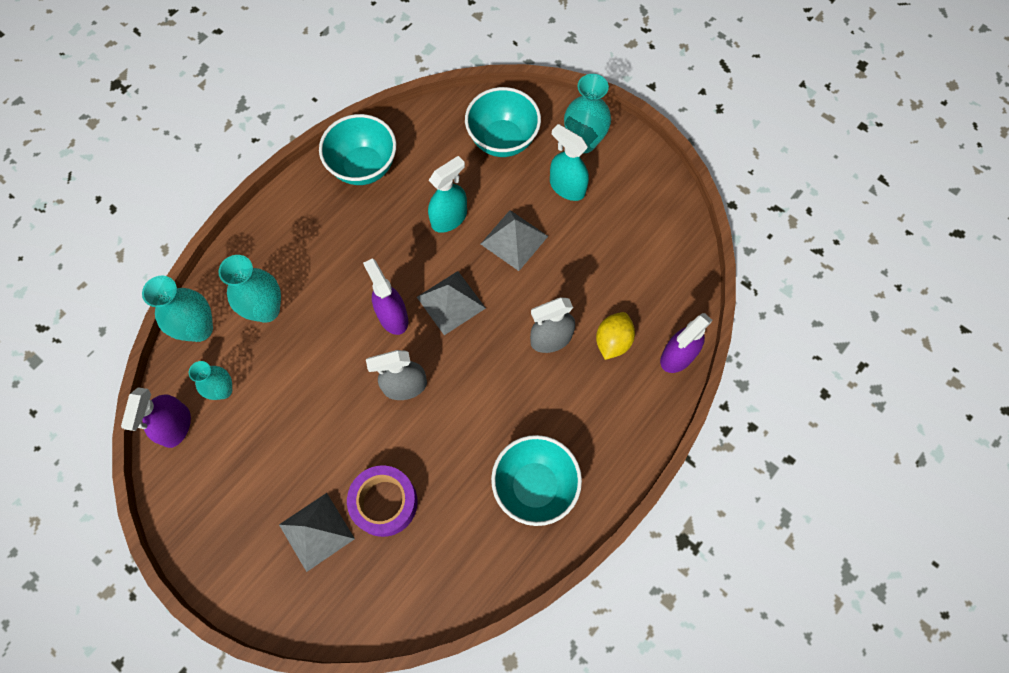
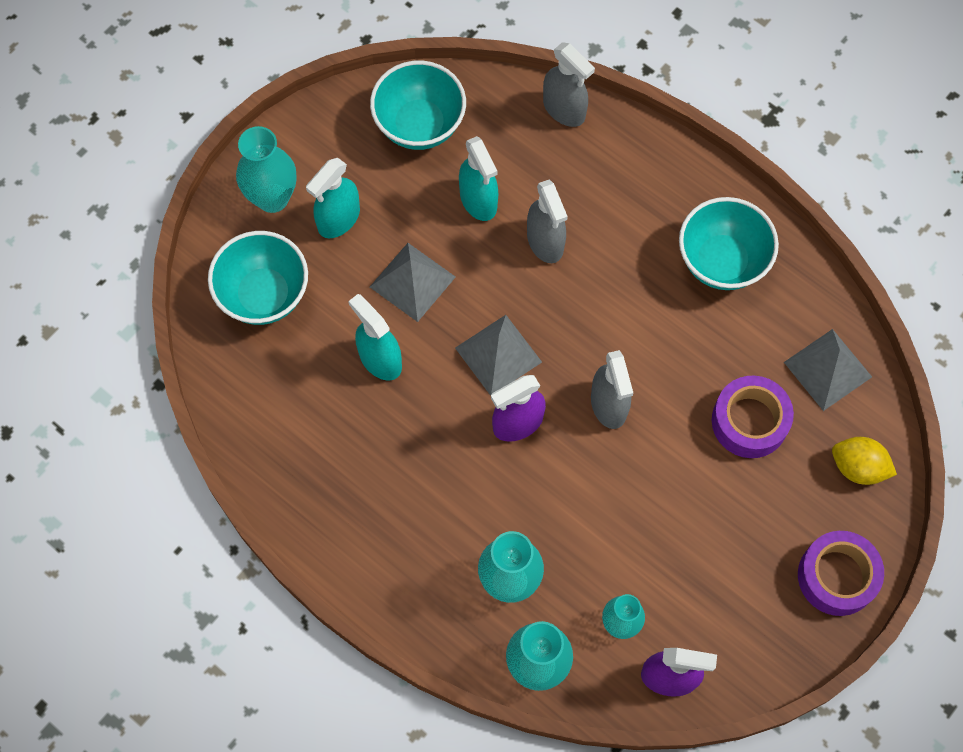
camera: 90 degrees left, 0 degrees up
(241, 570) = (837, 576): none -> purple tape
(317, 531) = (787, 495): grey pyramid -> grey pyramid (827, 369)
(364, 167) = (298, 471): turquoise bowl -> turquoise bowl (419, 125)
(587, 288) = (478, 200): none -> turquoise spray bottle
(612, 341) = (547, 175): yellow lemon -> yellow lemon (858, 467)
(677, 356) = (564, 109): purple spray bottle -> grey spray bottle

